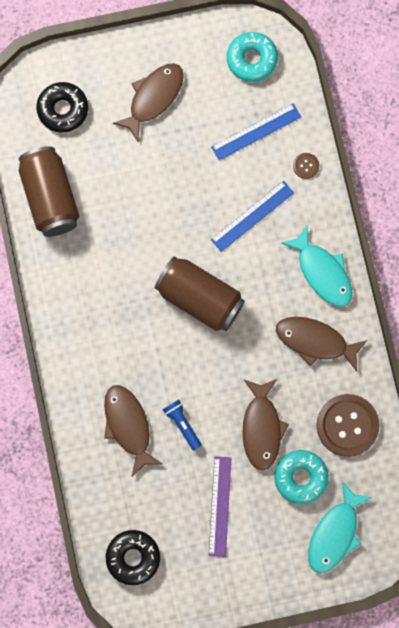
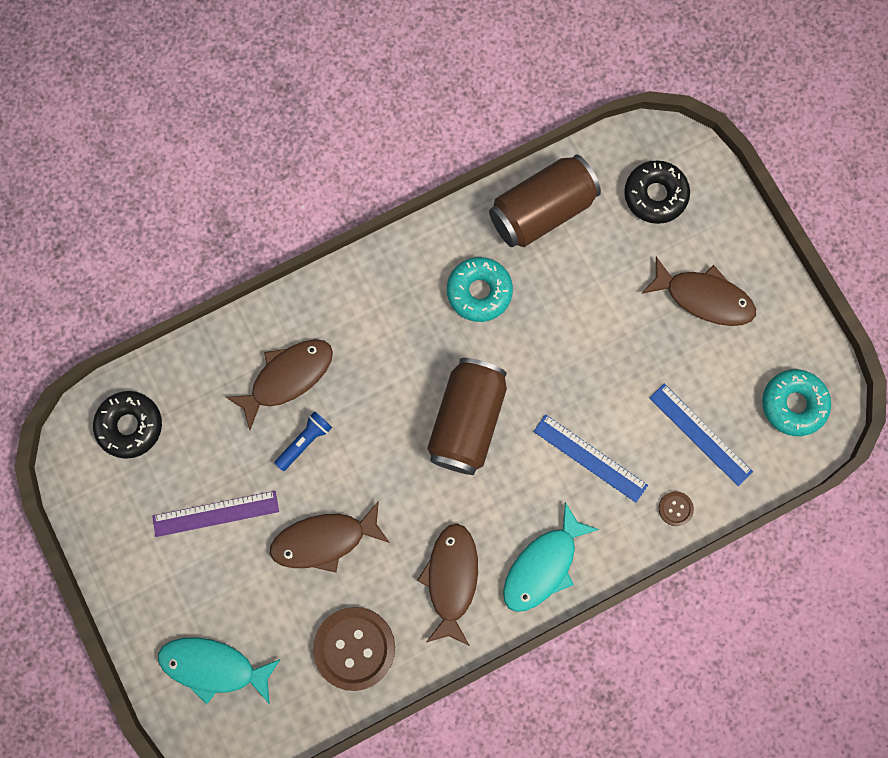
camera: 75 degrees right, 0 degrees up
(300, 477) = (274, 605): turquoise donut -> turquoise donut (479, 292)

